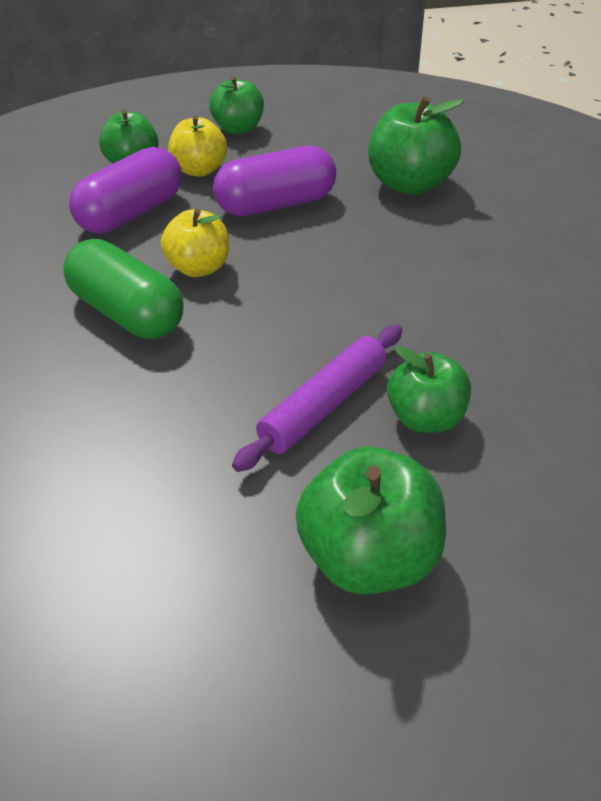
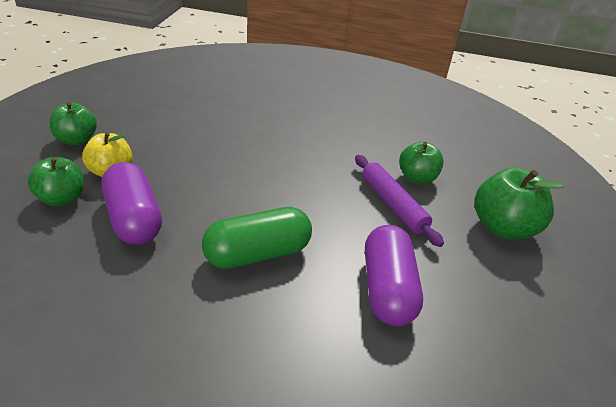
camera: 70 degrees left, 5 degrees down
(198, 268) = (232, 208): yellow apple -> none
(275, 205) = (190, 157): purple capsule -> purple capsule (387, 289)
(409, 184) = (218, 109): green apple -> none

